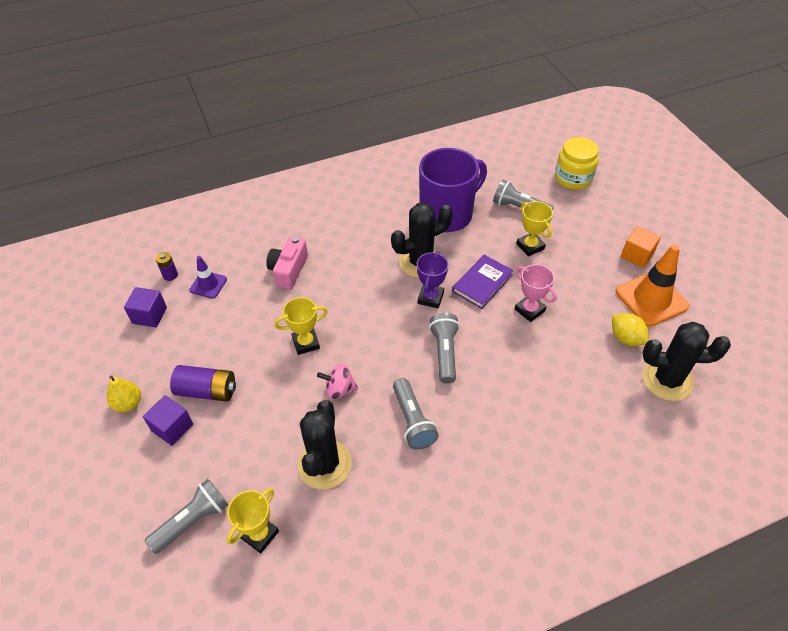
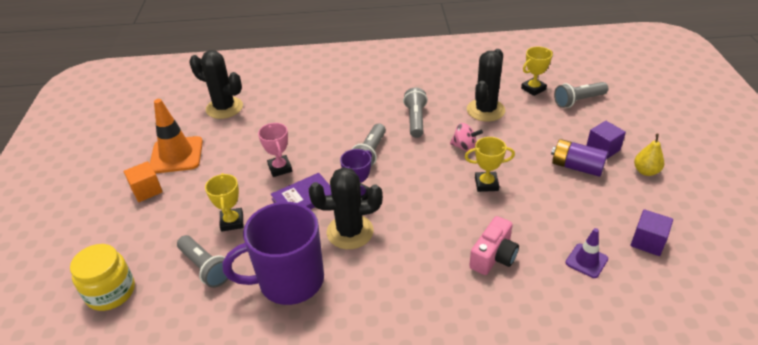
camera: 160 degrees left, 10 degrees down
(170, 275) = (635, 283): purple battery -> none
(626, 338) = (225, 135): yellow lemon -> none

